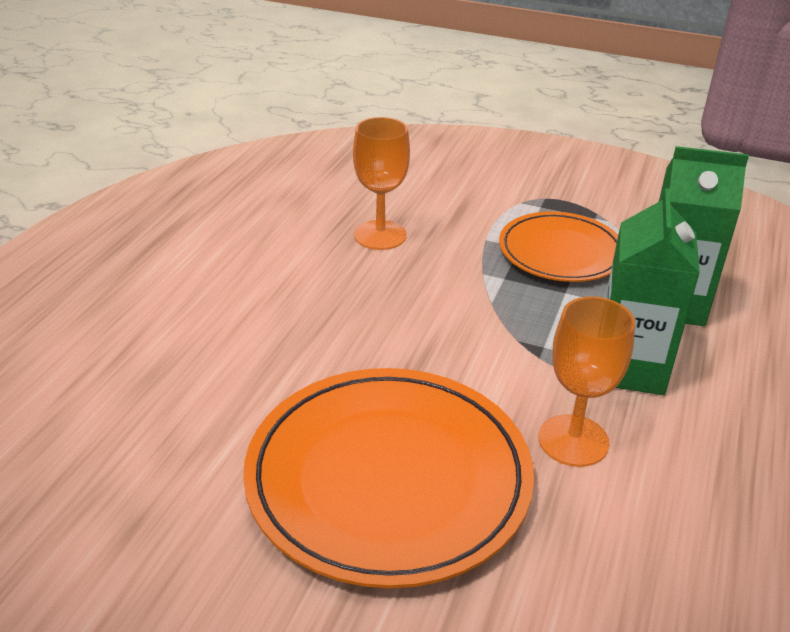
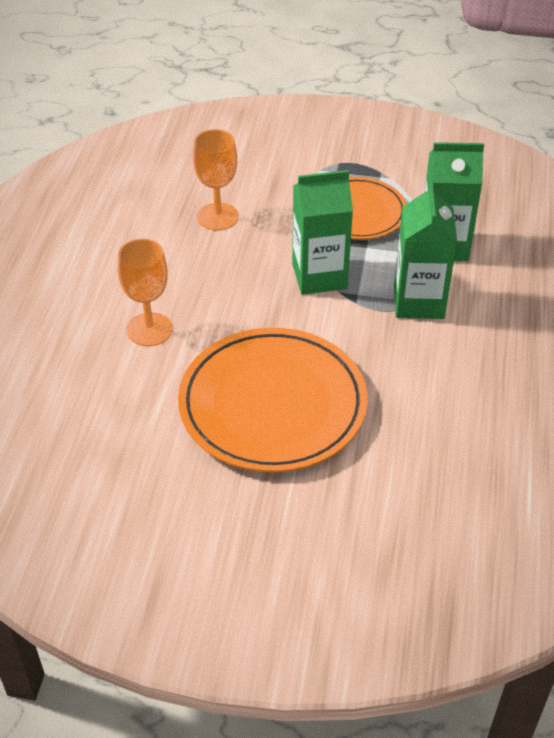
camera: 10 degrees left, 10 degrees up
(495, 318) = (319, 276): none -> green carton
(573, 440) = (387, 360): orange goblet -> orange goblet (149, 329)

